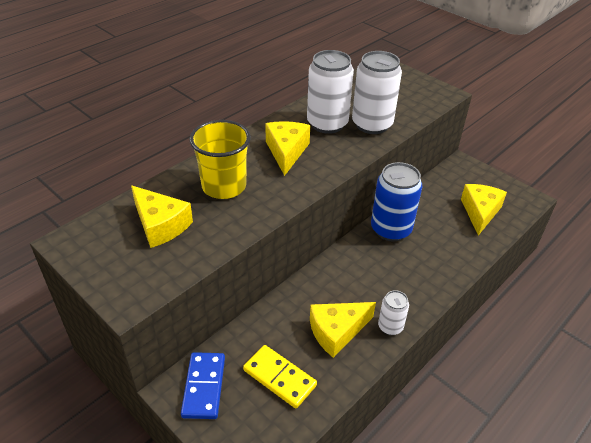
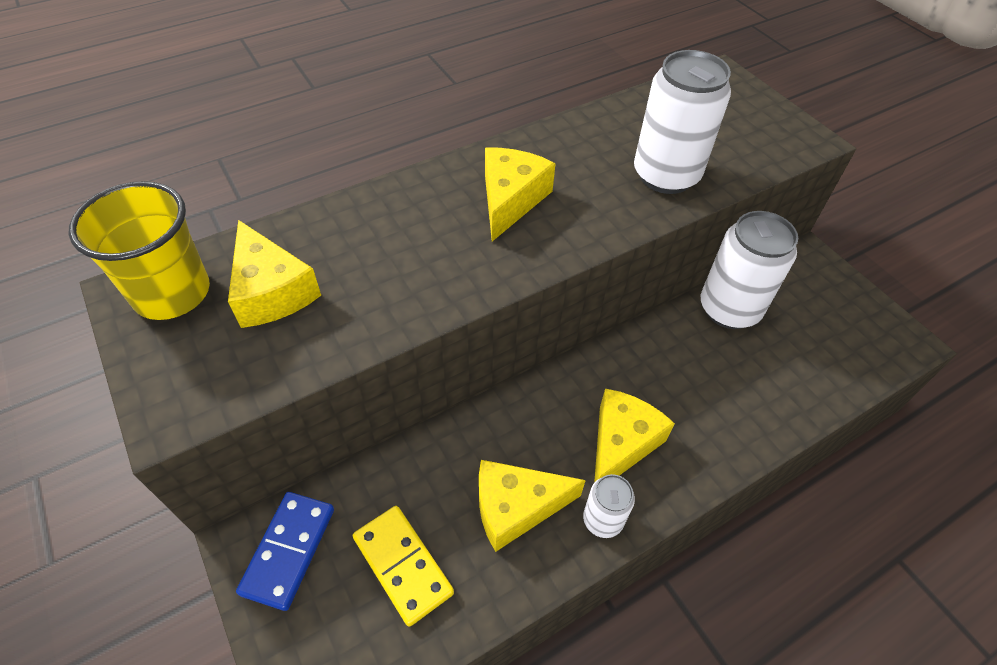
camera: 15 degrees right, 10 degrees up
(224, 186) = (391, 242): yellow cup -> yellow cup (172, 293)
(327, 124) = (593, 162): white can -> white can (729, 309)
(391, 229) = (657, 349): blue can -> none
(480, 212) = (814, 349): yellow cheese -> yellow cheese (621, 443)

